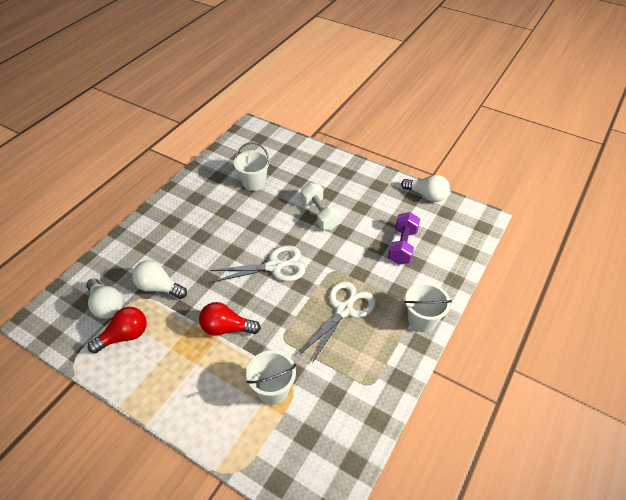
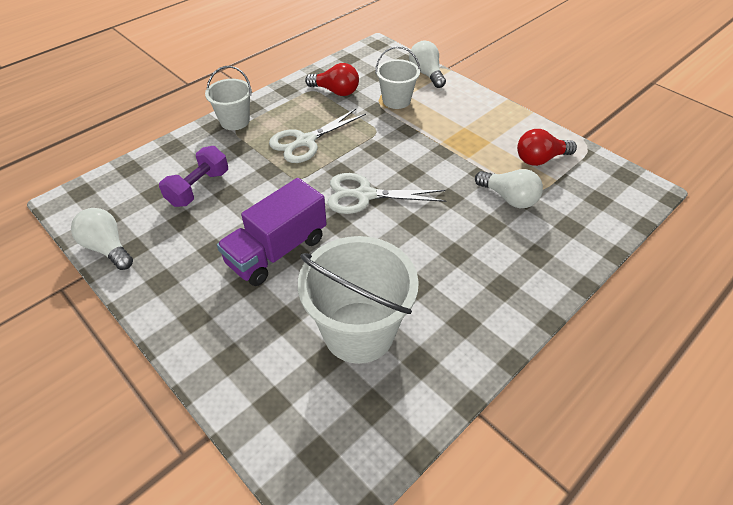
camera: 165 degrees left, 0 degrees up
(106, 306) = (569, 190): white light bulb -> white light bulb (426, 74)
(226, 328) = (432, 147): red light bulb -> red light bulb (336, 91)
(254, 182) = (359, 332): white bucket -> white bucket, size x1.72
(320, 214) = (277, 251): white dumbbell -> purple truck

